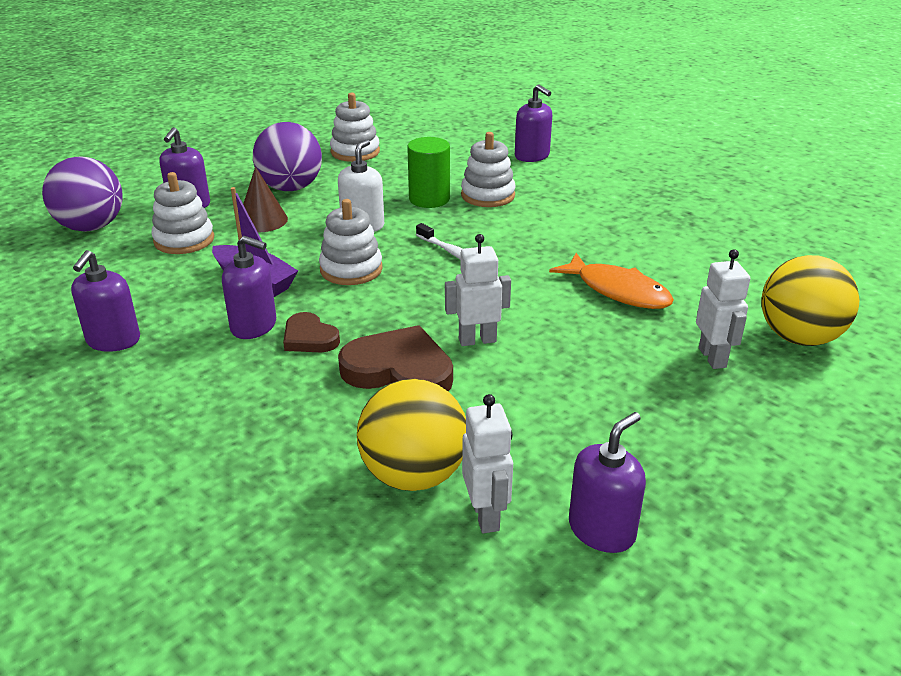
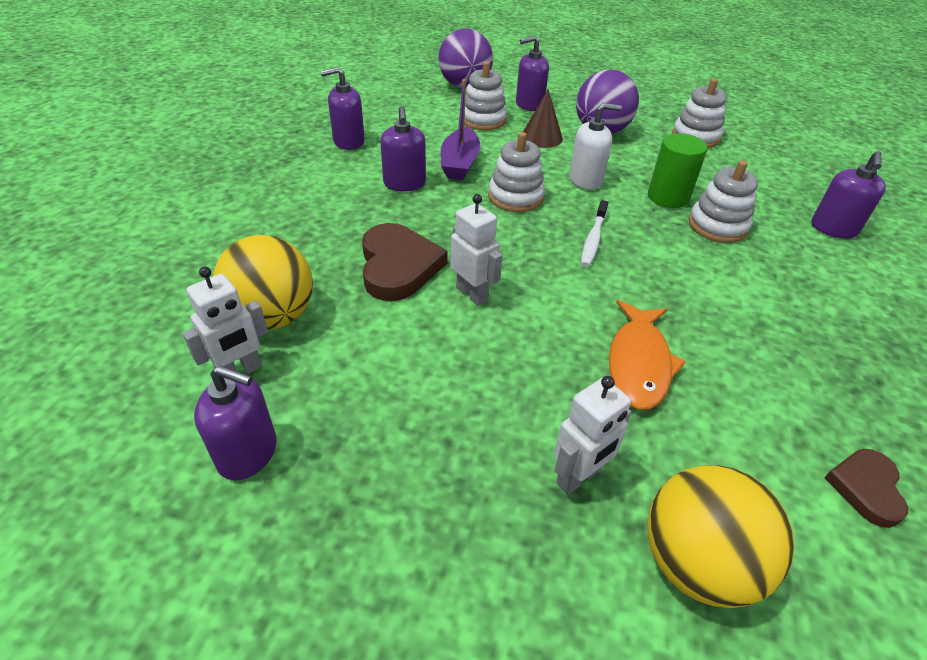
camera: 60 degrees right, 10 degrees up
(309, 338) = (408, 211): brown heart -> brown heart (866, 488)

